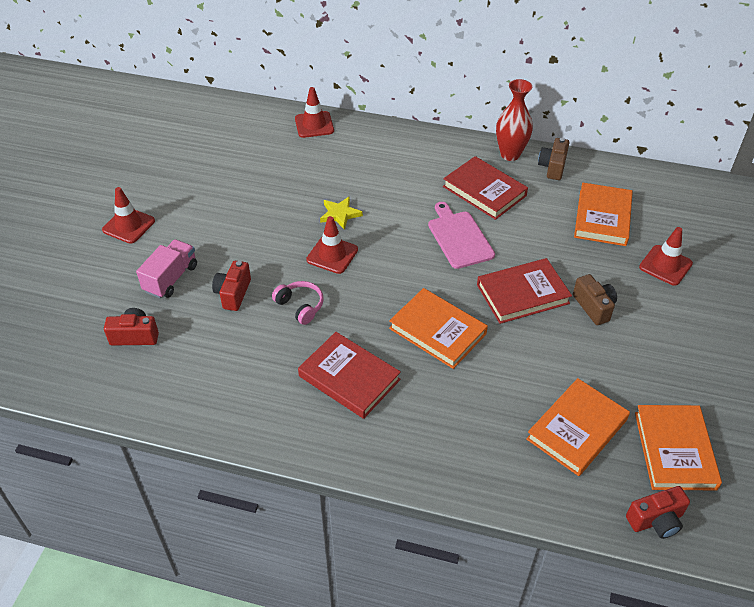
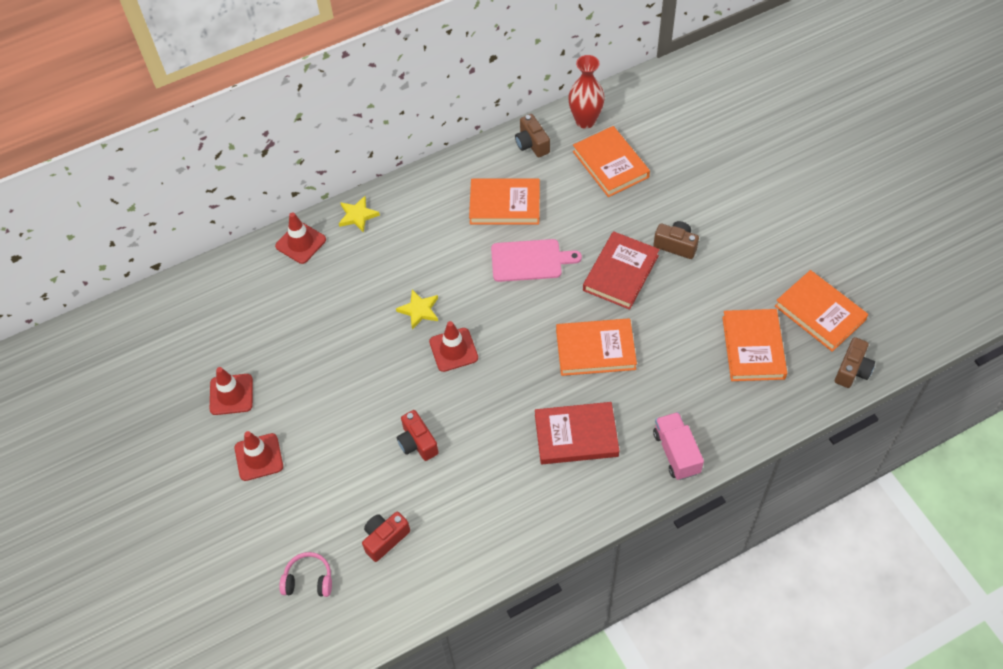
camera: 40 degrees left, 10 degrees up
(171, 278) = (353, 471): pink truck -> pink truck (676, 452)
(300, 306) = (479, 411): pink headphones -> pink headphones (308, 580)
(371, 133) = (358, 216): none -> yellow star
(459, 237) = (529, 260): pink cutting board -> pink cutting board turned 150 degrees clockwise
(484, 191) = (505, 204): red book -> orange book
(510, 154) = (489, 155): red vase -> red vase (585, 121)
(656, 520) = (852, 370): red camera -> brown camera
(665, 265) = (688, 174): red traffic cone -> red traffic cone (231, 394)

